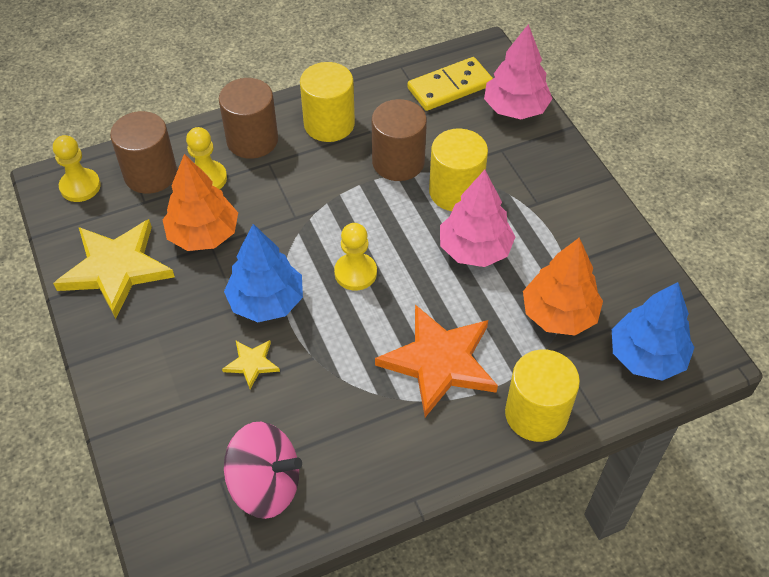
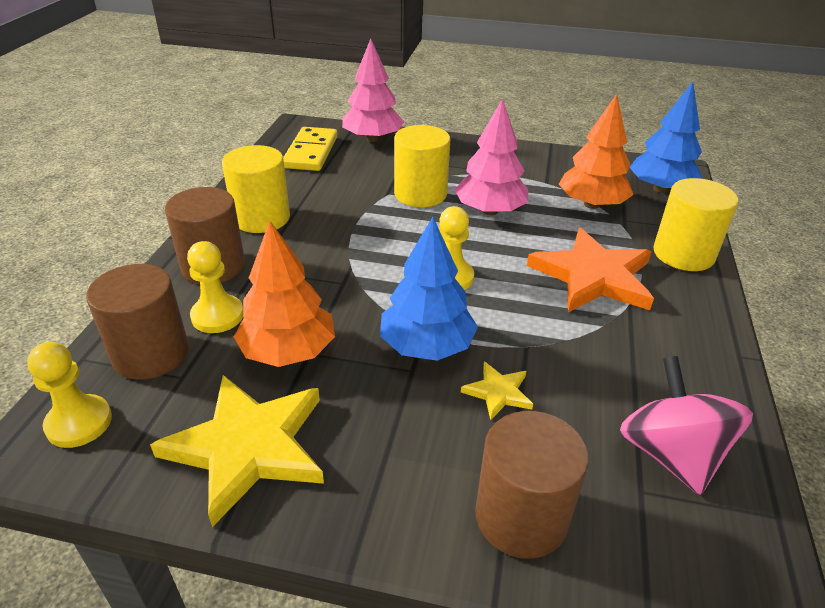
camera: 55 degrees left, 15 degrees down
(265, 485) = (671, 454): pink spinning top -> pink spinning top turned 60 degrees counterclockwise
(398, 162) = (354, 205): brown cylinder -> brown cylinder (521, 516)

